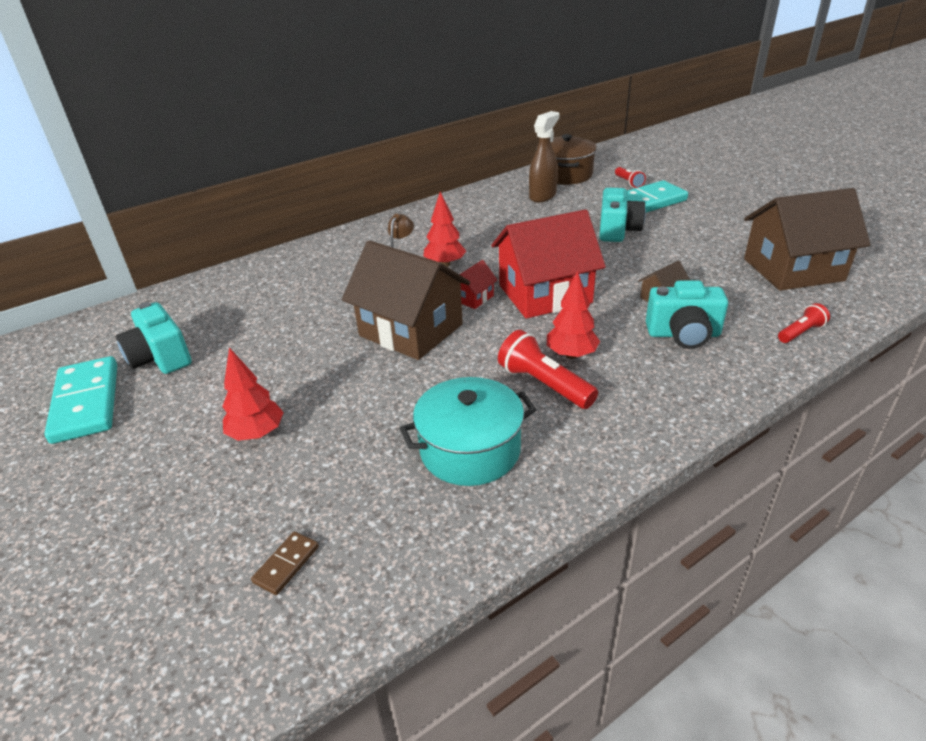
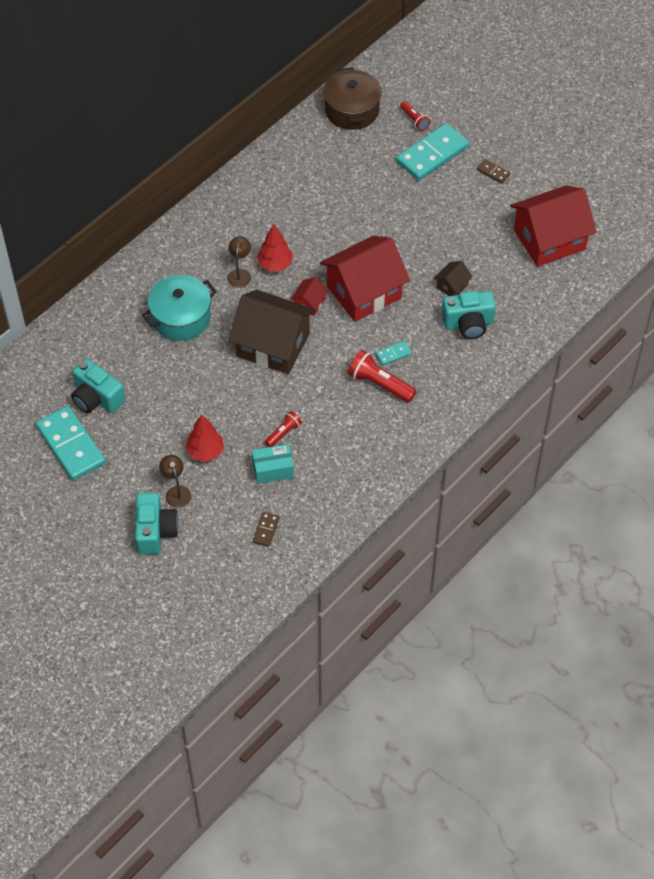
camera: 15 degrees left, 20 degrees up
(181, 481) = (176, 492): none -> brown lamp
(344, 471) = (273, 469): none -> turquoise box
(470, 450) = (344, 443): turquoise pot -> turquoise pot (181, 318)
(543, 196) = (337, 151): brown spray bottle -> none
(571, 354) = (393, 354): red tree -> turquoise domino
(617, 230) = (411, 200): turquoise camera -> turquoise camera (155, 531)
(715, 217) = (493, 172): none -> brown domino
(793, 269) = (549, 239): brown house -> red house
(800, 332) = (547, 311): red flashlight -> red flashlight (283, 433)

